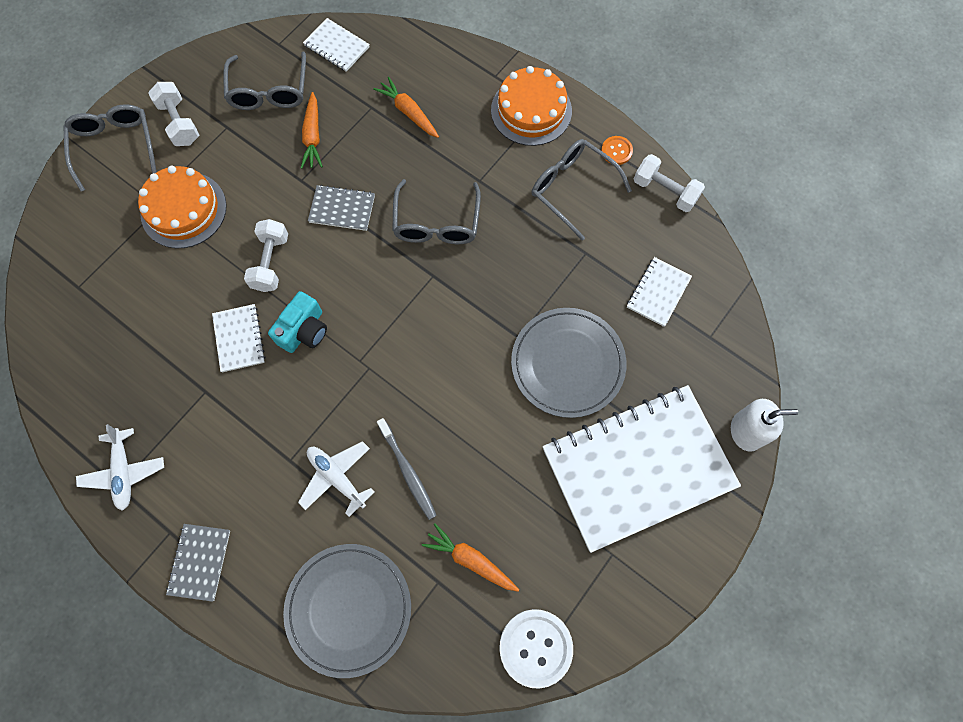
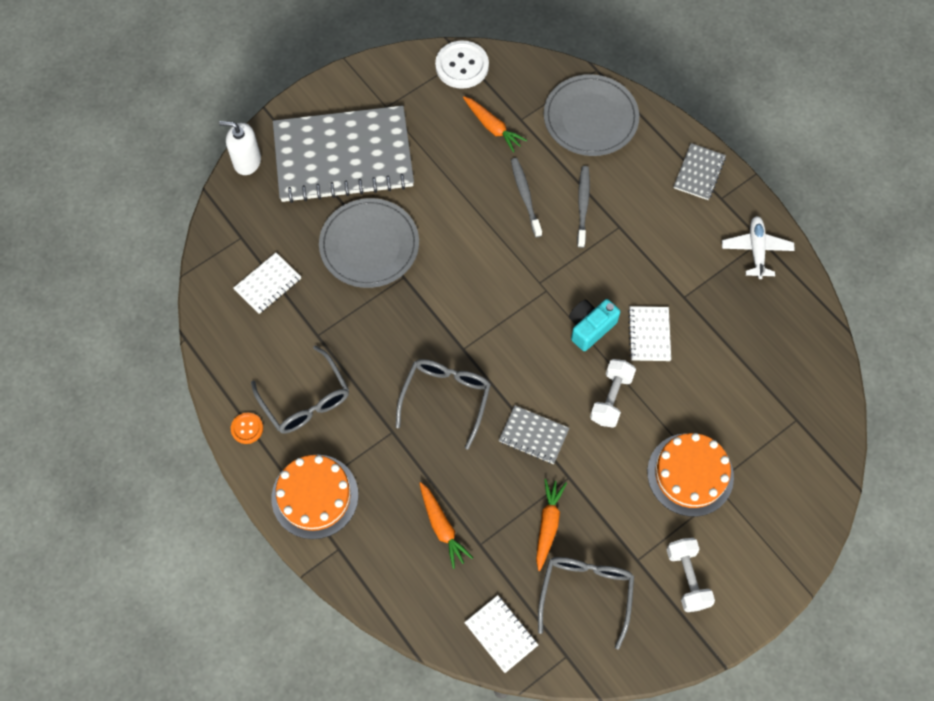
camera: 165 degrees left, 5 degrees down
(115, 146) = (758, 566): grey glasses -> none
(337, 477) = (583, 205): white plane -> grey toothbrush
(638, 468) = (343, 156): white notebook -> grey notebook
(665, 191) = (219, 375): white dumbbell -> none

